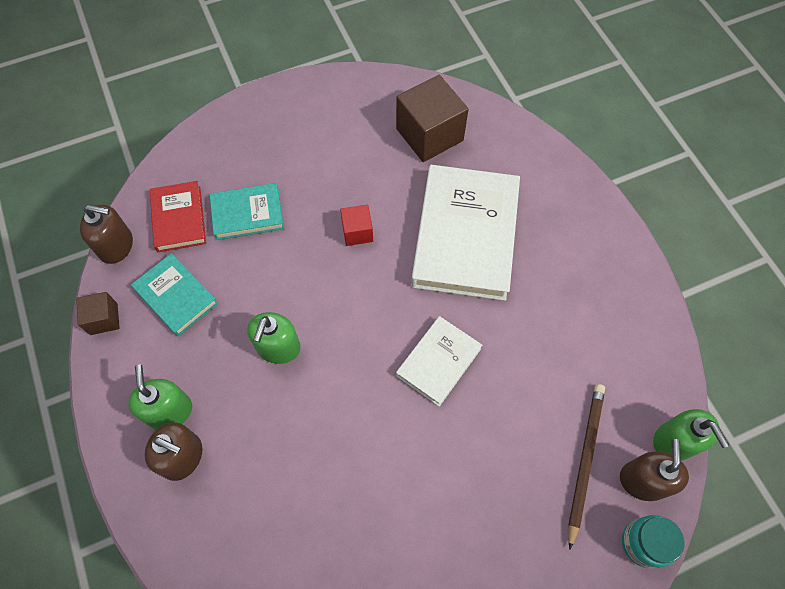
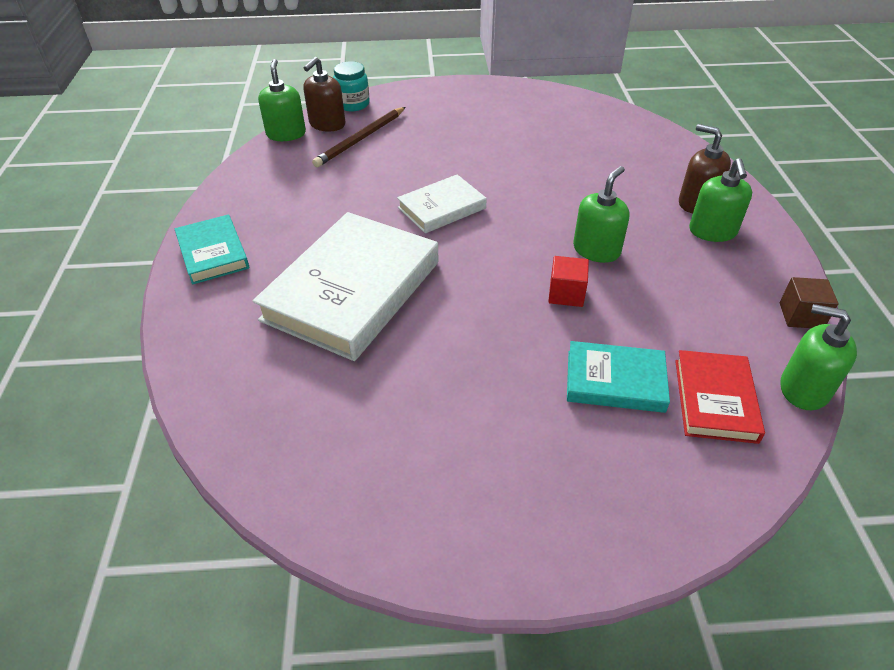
camera: 160 degrees left, 20 degrees down
(116, 246) = (803, 389): brown soap dispenser -> green soap dispenser
(176, 296) = (712, 316): turquoise book -> turquoise book (213, 253)
(357, 232) = (476, 325): red cube -> red cube (566, 294)
(429, 134) = (319, 416): brown cube -> none

